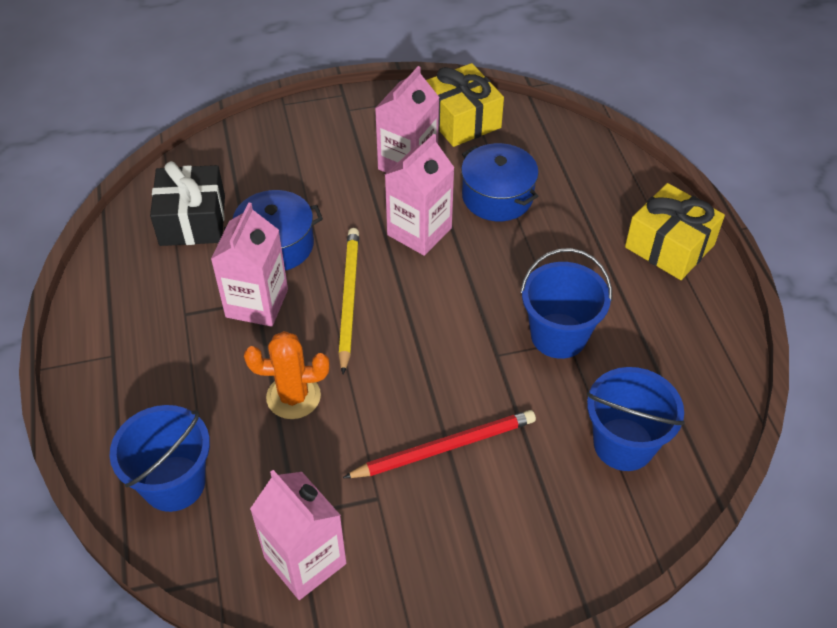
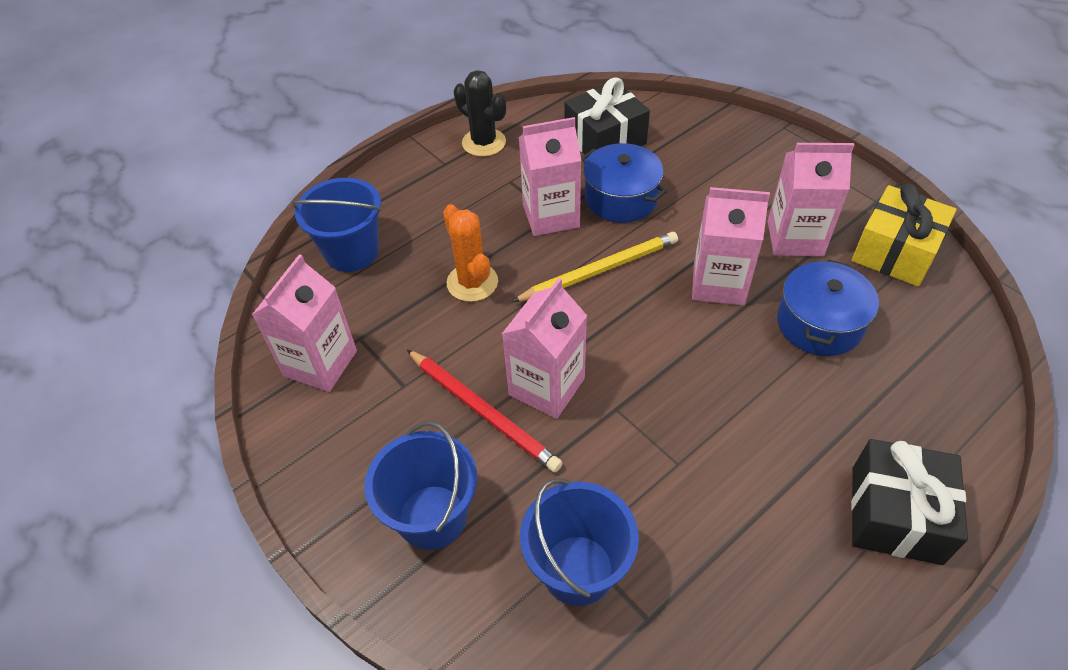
camera: 65 degrees right, 0 degrees up
(111, 311) = (484, 142): none -> black cactus
(447, 391) = (546, 387): none -> pink carton
(558, 335) = (678, 452): blue bucket -> blue bucket (432, 517)
(669, 246) = (895, 514): yellow gift -> black gift

